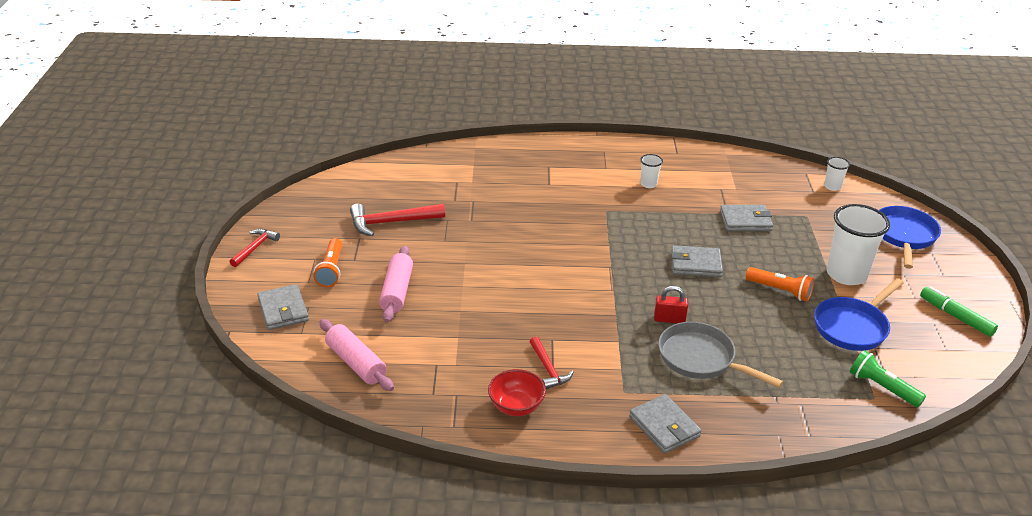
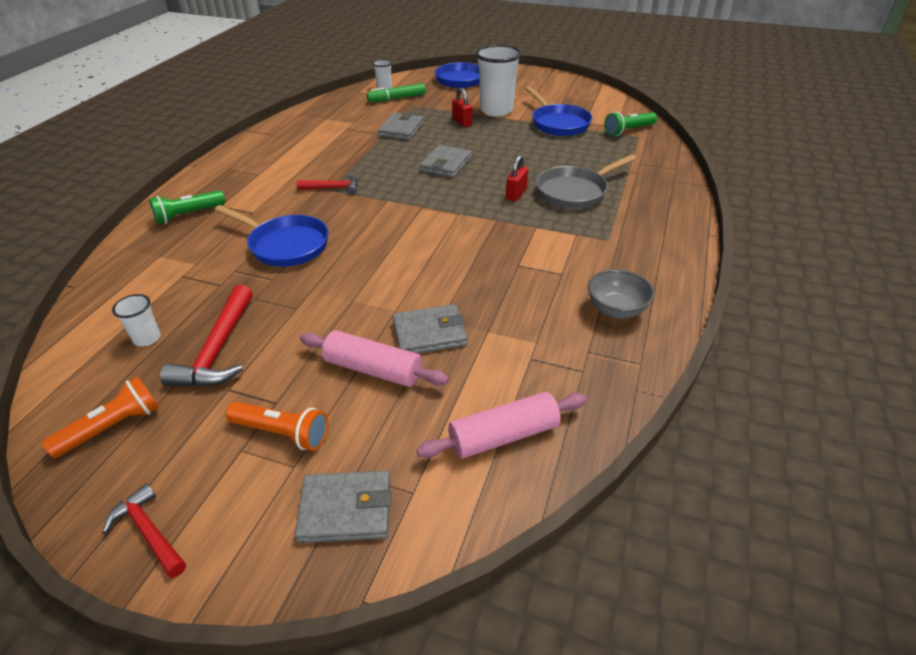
camera: 70 degrees left, 5 degrees up
(514, 213) = (285, 245): none -> blue pan
(516, 406) = (616, 310): red bowl -> grey bowl
(528, 157) = (188, 215): none -> green flashlight
(548, 369) = (564, 277): red hammer -> red hammer (333, 188)
(648, 184) = (307, 158): white cup -> white cup (147, 338)
(664, 426) = (658, 229): grey wallet -> grey wallet (429, 333)
(780, 291) = (502, 138): orange flashlight -> orange flashlight (113, 427)
(795, 256) = (462, 122): none -> red padlock
(955, 316) = (561, 89): green marker -> green marker (397, 98)

